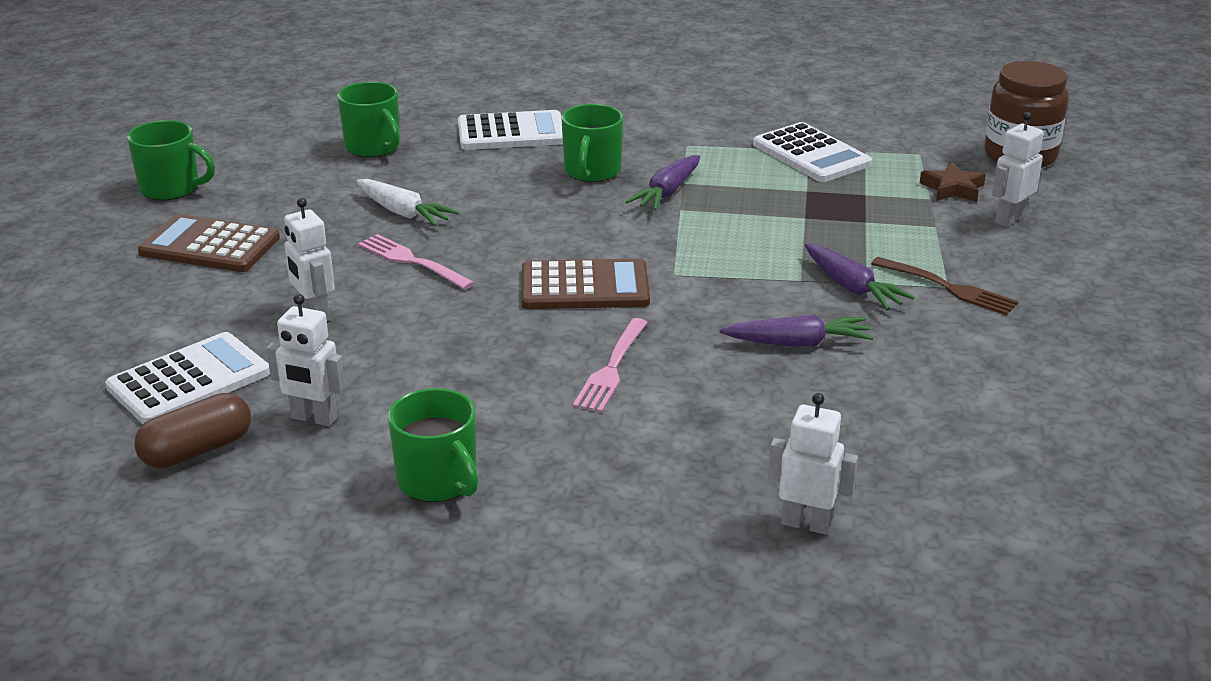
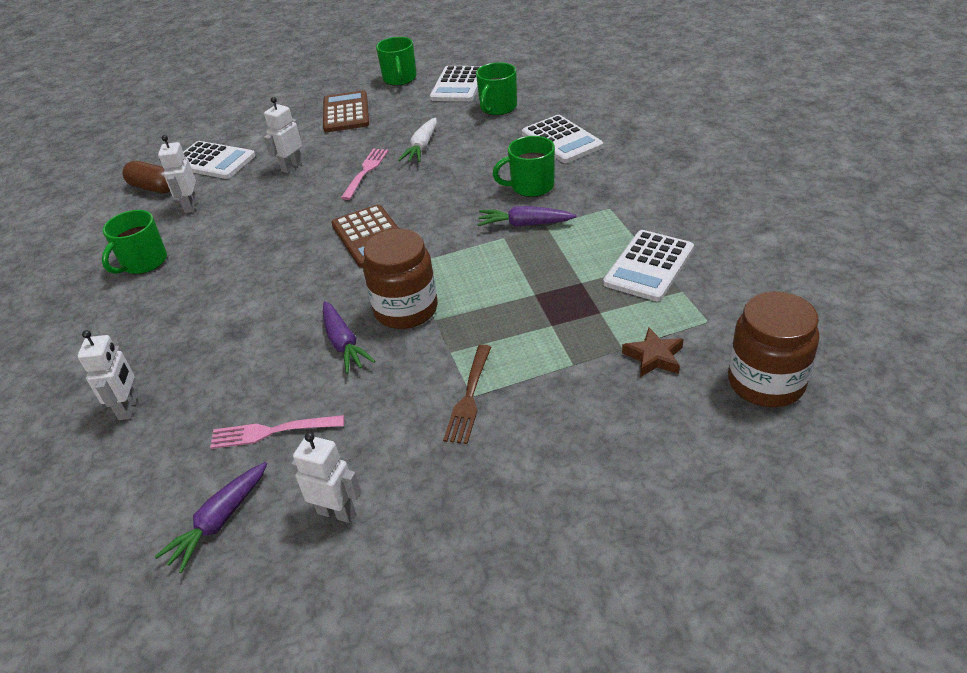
camera: 70 degrees right, 10 degrees up
(265, 156) = (458, 85): none -> white calculator
(612, 368) = (278, 279): pink fork -> pink fork (273, 431)
(766, 293) = (406, 310): none -> brown jar
(851, 287) = (438, 347): purple carrot -> purple carrot (219, 521)
(1009, 219) = (622, 405): white robot -> white robot (336, 512)

